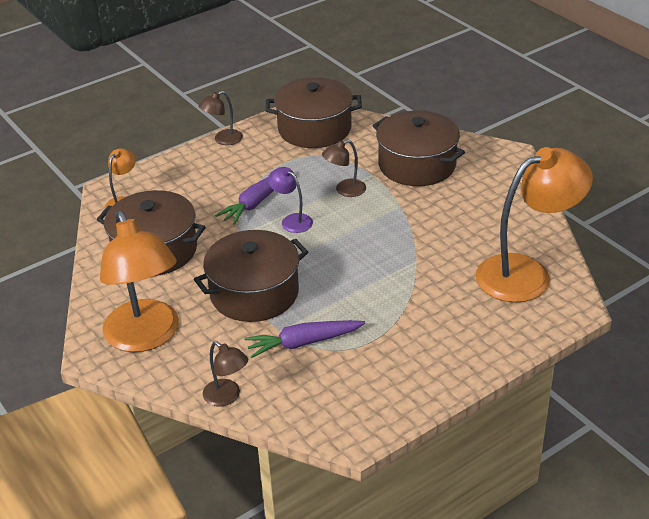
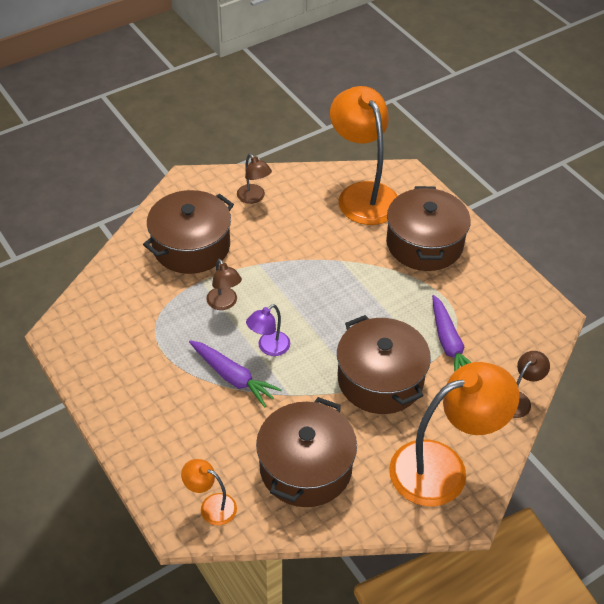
camera: 90 degrees left, 10 degrees up
(223, 140) = (102, 409): brown lamp -> brown lamp (254, 198)
(314, 129) = (102, 323): brown pot -> brown pot (424, 244)

